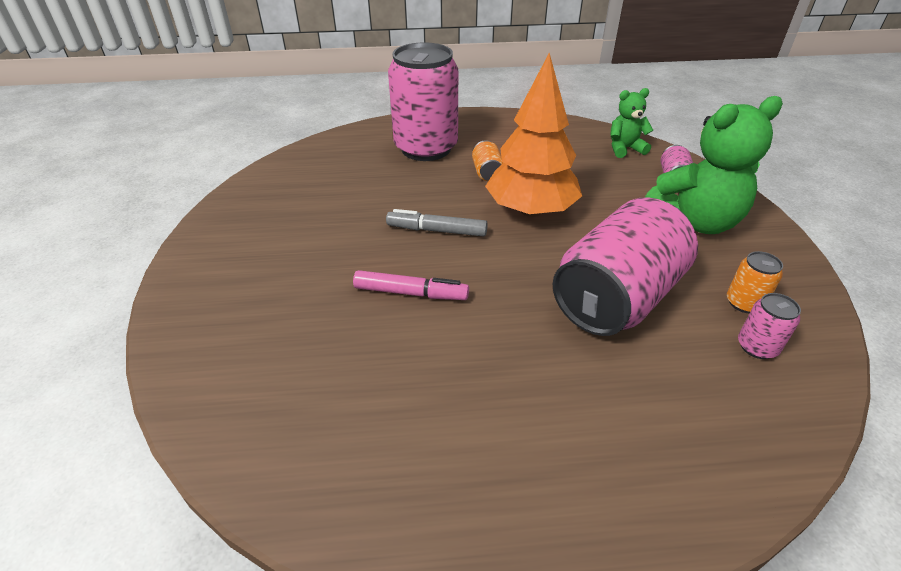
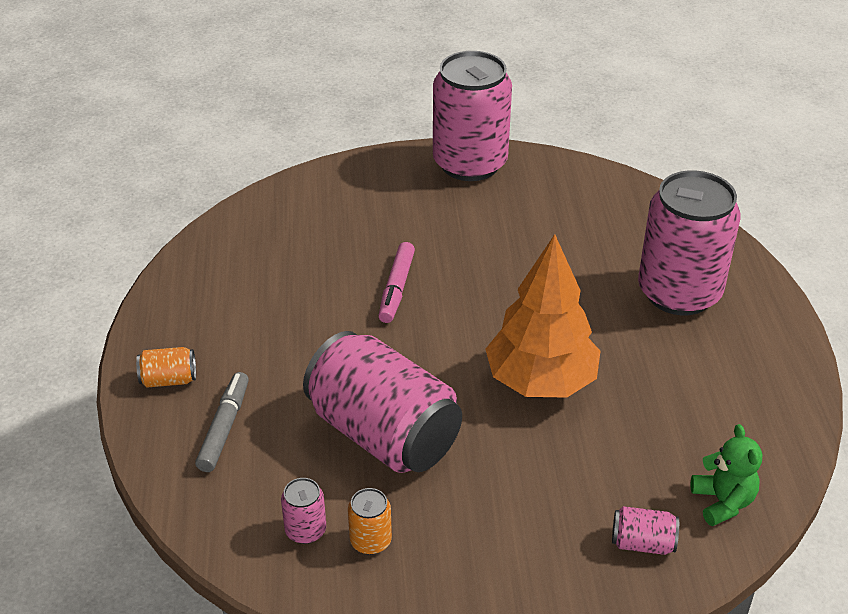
camera: 90 degrees right, 0 degrees up
(212, 243) = (470, 163): none -> pink can
(436, 230) = (496, 304): grey marker -> grey marker (224, 427)
(487, 172) = (625, 347): orange can -> orange can (169, 380)
(695, 222) = (528, 538): green teddy bear -> none

